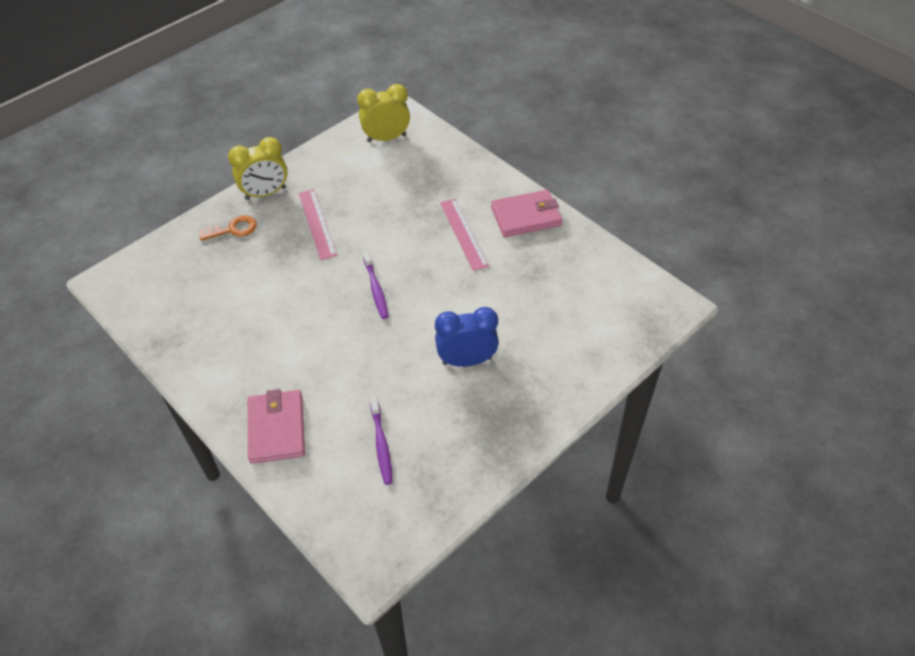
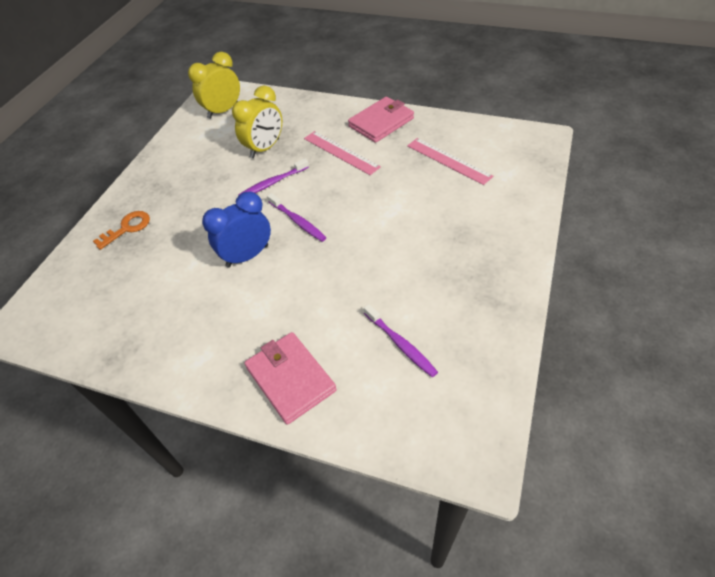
camera: 25 degrees left, 0 degrees up
(265, 193) = (140, 189): yellow clock -> yellow clock (265, 148)
(317, 223) = (206, 193): pink ruler -> pink ruler (448, 161)
(380, 239) = (273, 183): none -> purple toothbrush
(467, 360) = (420, 242): blue clock -> blue clock (247, 256)

